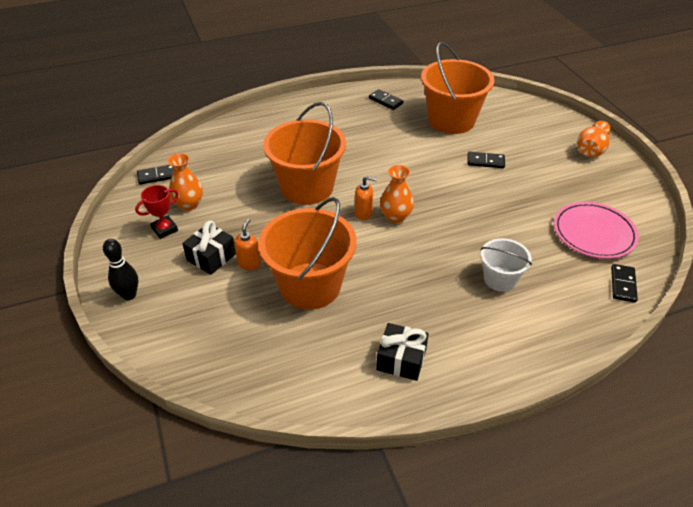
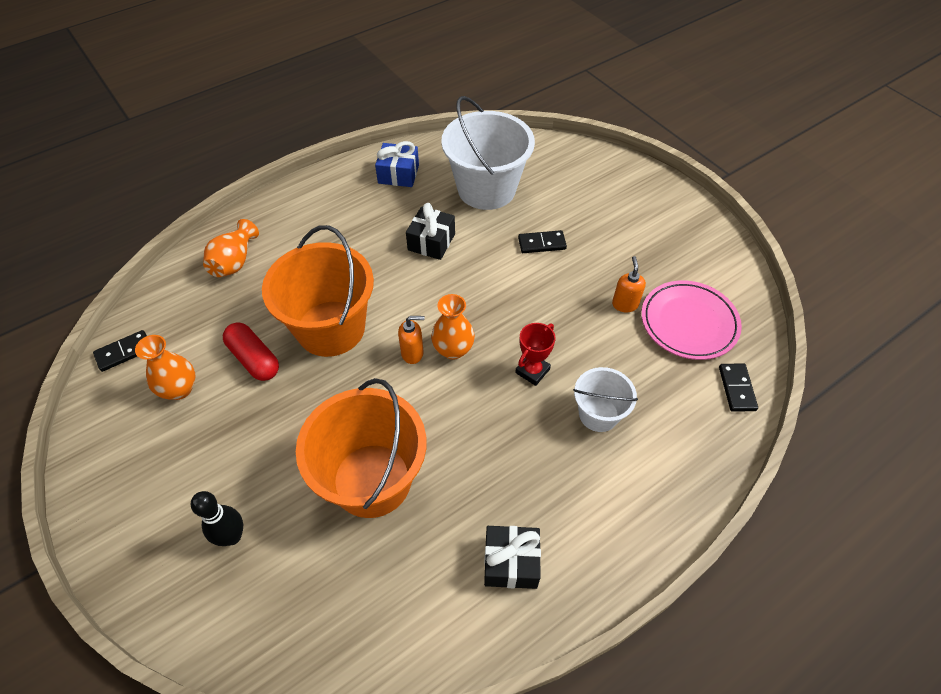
camera: 15 degrees left, 10 degrees up
(129, 295) = (134, 554): black bowling pin -> black bowling pin (232, 536)
(164, 229) = (156, 437): red trophy -> red trophy (532, 371)
(211, 257) = (231, 466): black gift -> black gift (431, 242)
(246, 196) = (254, 359): none -> red capsule
(249, 263) = (285, 464): orange soap dispenser -> orange soap dispenser (625, 304)
(385, 101) = (398, 174): black domino -> blue gift
(451, 120) = (486, 189): orange bucket -> white bucket
(591, 150) = (658, 203): orange vase -> orange vase (234, 262)

